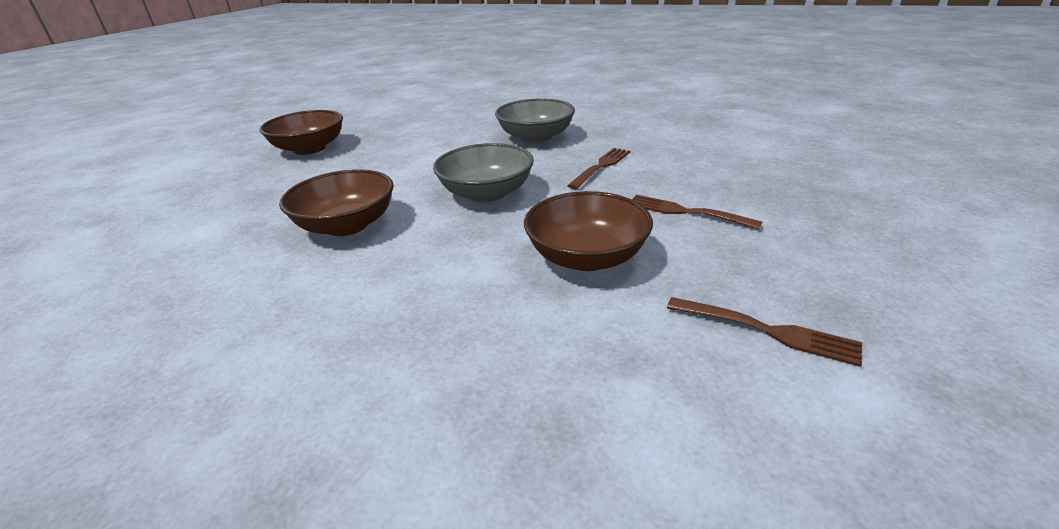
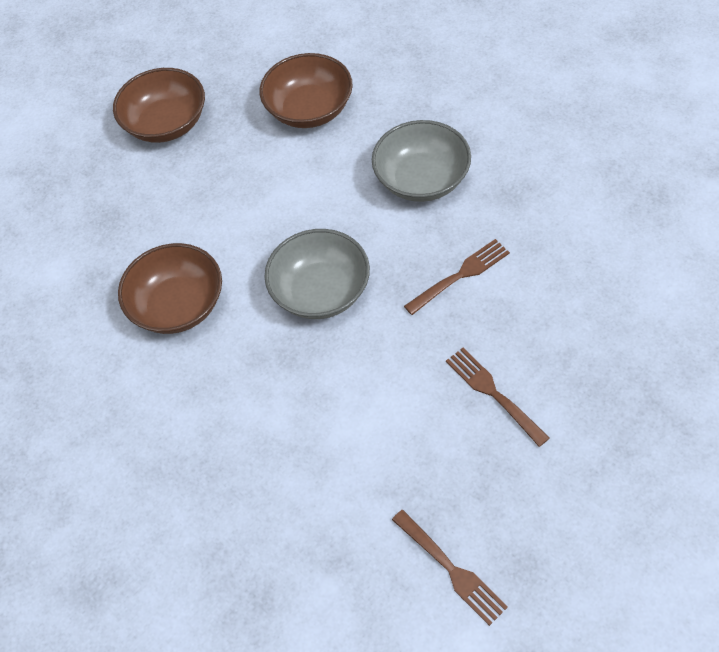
camera: 25 degrees right, 25 degrees up
(586, 257) = (365, 431): brown bowl -> brown bowl (309, 109)

